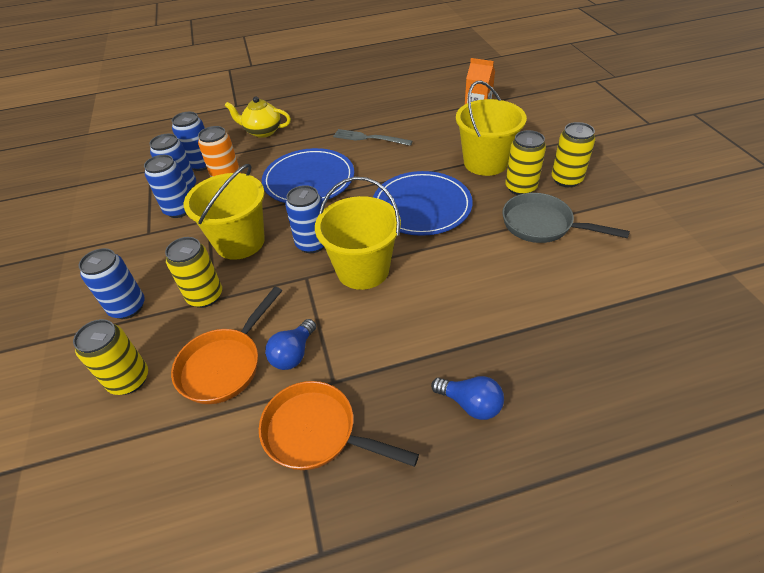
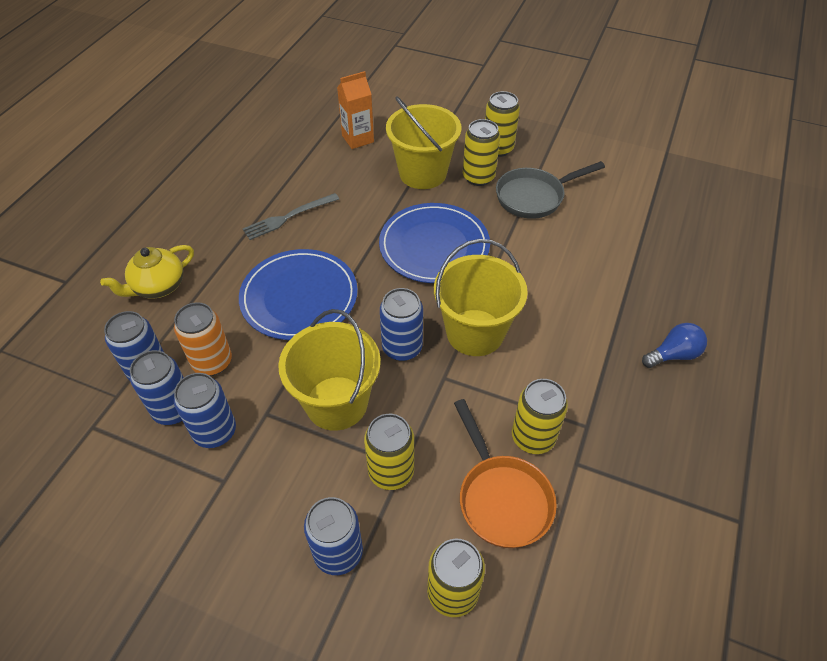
camera: 55 degrees left, 5 degrees up
(293, 354) = (533, 437): blue light bulb -> yellow can
(317, 433) = (631, 466): orange pan -> none

